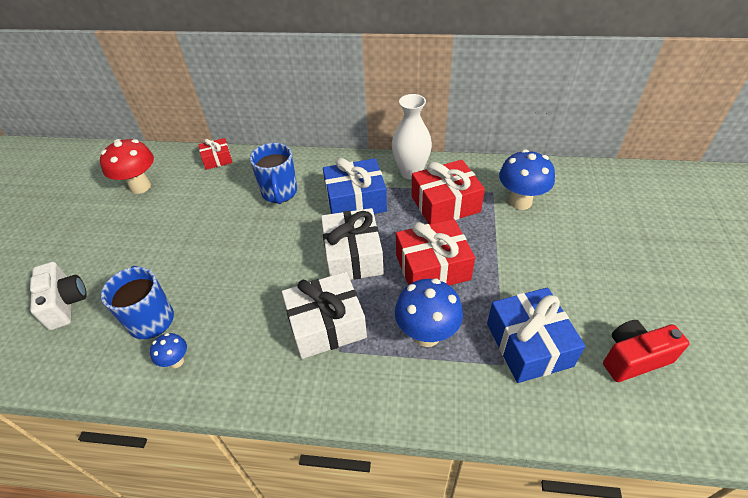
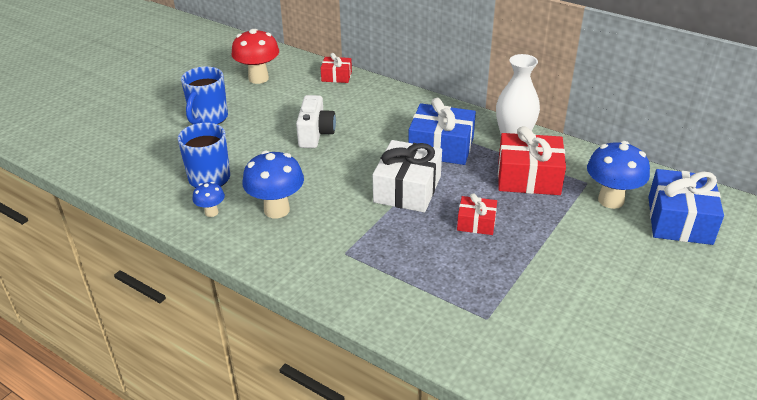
camera: 25 degrees right, 10 degrees down
(66, 303) = (154, 144): white camera -> white camera (315, 134)
(279, 193) = (374, 119): blue mug -> blue mug (208, 118)
(326, 324) = (347, 231): white gift -> none
(427, 334) = (431, 271): blue mushroom -> blue mushroom (276, 210)
(432, 267) = (476, 223): red gift -> red gift, size x0.55
(528, 344) = (524, 314): blue gift -> blue gift (679, 220)
(633, 358) = (624, 364): red camera -> none

